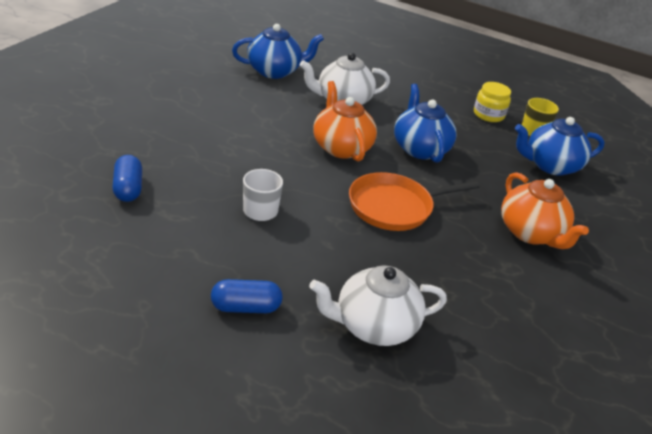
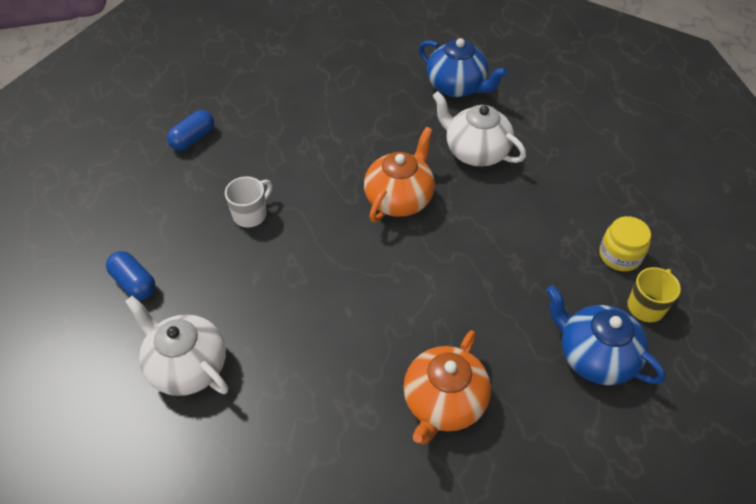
camera: 55 degrees right, 15 degrees up
(394, 207) = (356, 284): orange pan -> none
(420, 148) = (474, 245): blue teapot -> none

